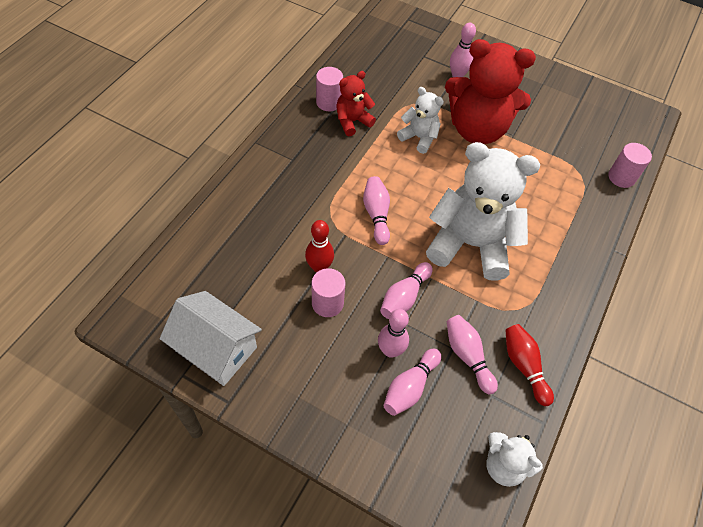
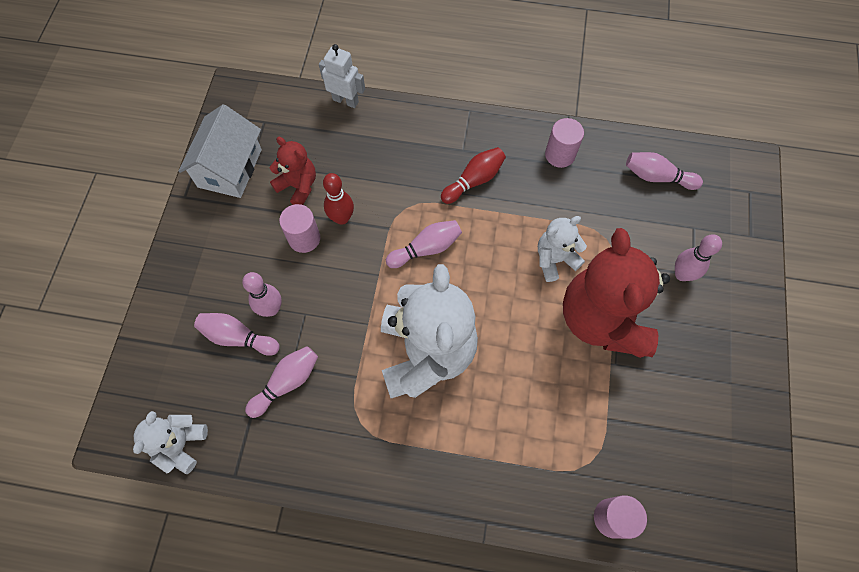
camera: 75 degrees right, 10 degrees up
(191, 227) = (345, 100): none -> white robot
(352, 121) = (543, 186): red teddy bear -> red teddy bear (298, 186)
(404, 297) = (335, 304): pink bowling pin -> pink bowling pin (657, 177)
(419, 138) = (555, 259): white teddy bear -> white teddy bear turned 135 degrees counterclockwise
(524, 366) = (292, 443): red bowling pin -> red bowling pin (474, 180)

